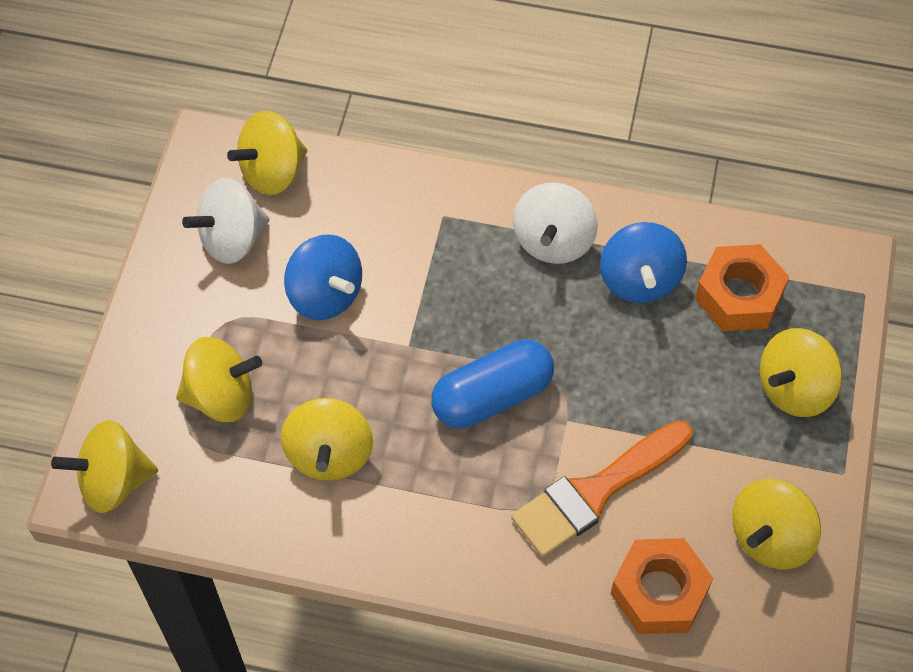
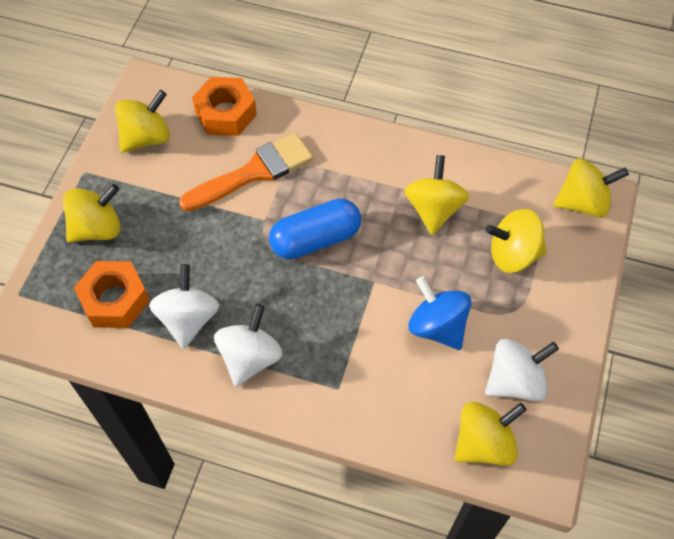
camera: 175 degrees left, 0 degrees up
(639, 280) = (188, 319): blue spinning top -> white spinning top

